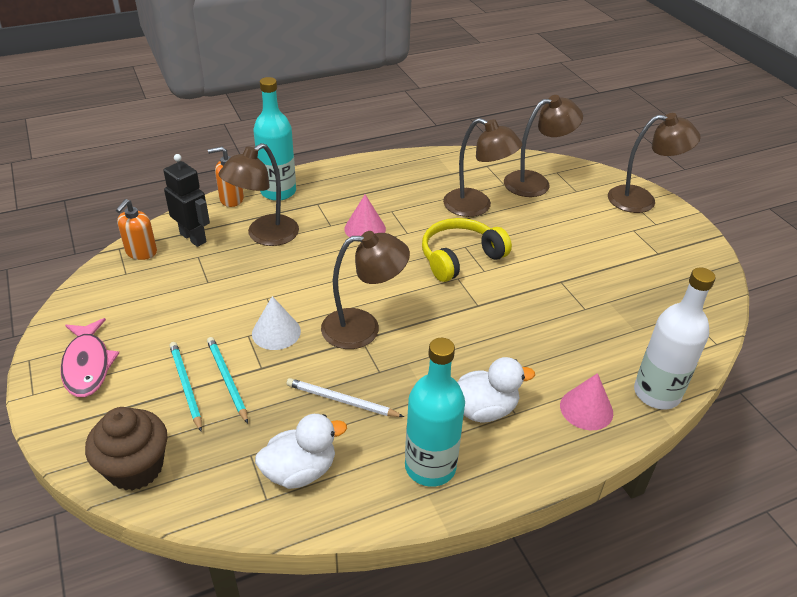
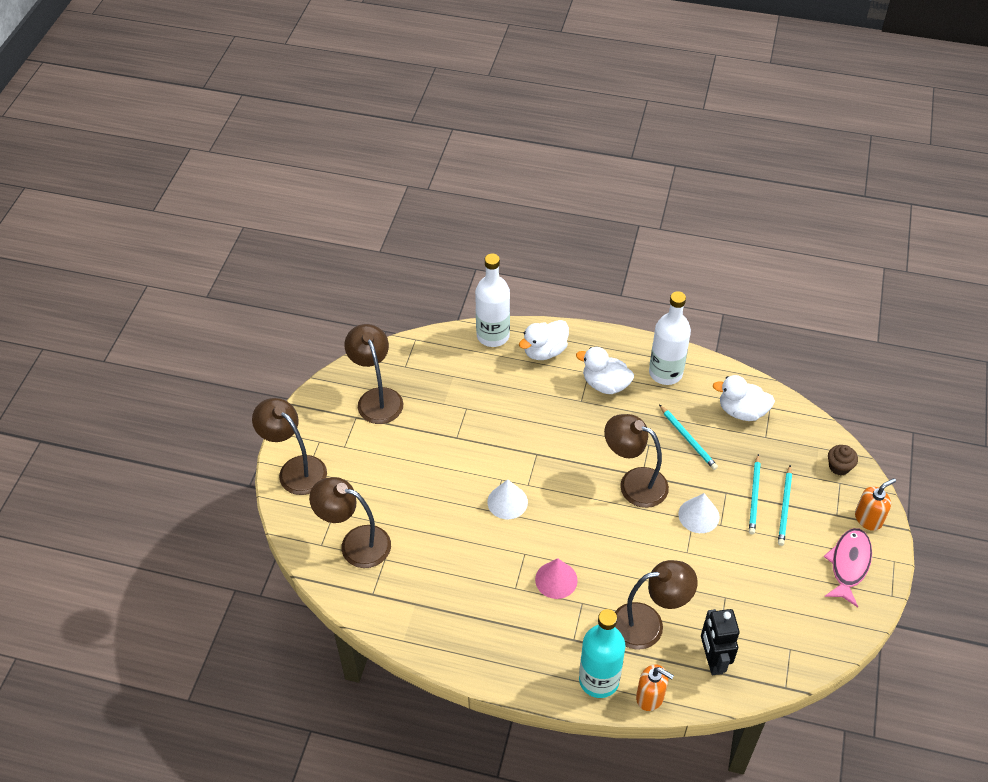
camera: 140 degrees left, 10 degrees up
(135, 468) = (839, 467): brown cupcake -> brown cupcake, size x0.56
(141, 252) = (767, 669): orange soap dispenser -> orange soap dispenser (868, 519)
(341, 400) = (688, 439): white pencil -> turquoise pencil
(430, 466) = (665, 373): turquoise bottle -> white bottle
(460, 258) = (507, 502): yellow headphones -> white cone
(476, 206) = (438, 547): brown lamp -> brown lamp (377, 398)
(586, 409) = (544, 351): pink cone -> white duck

